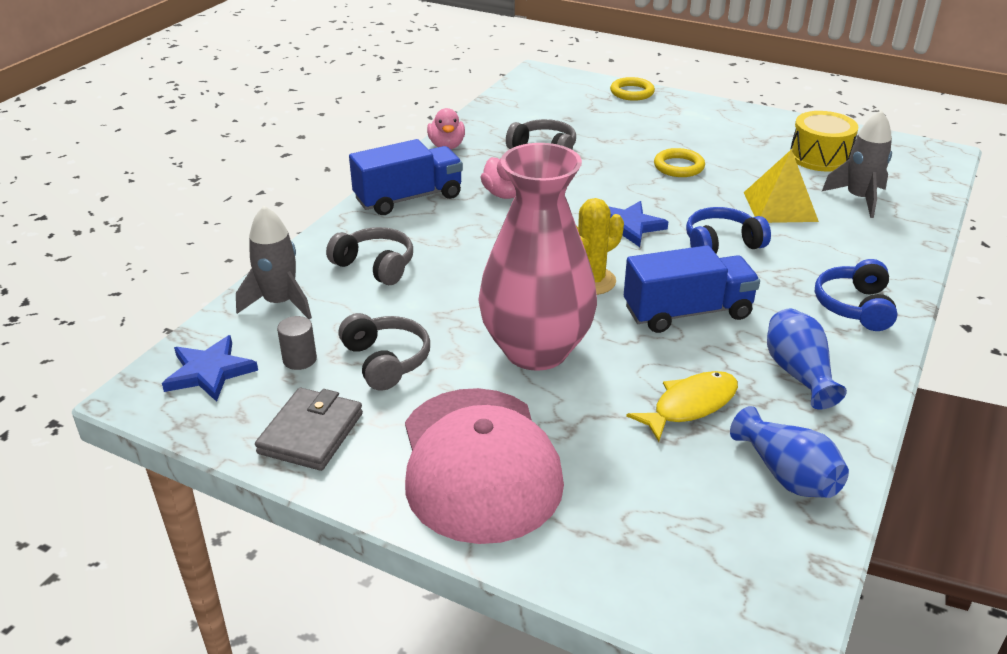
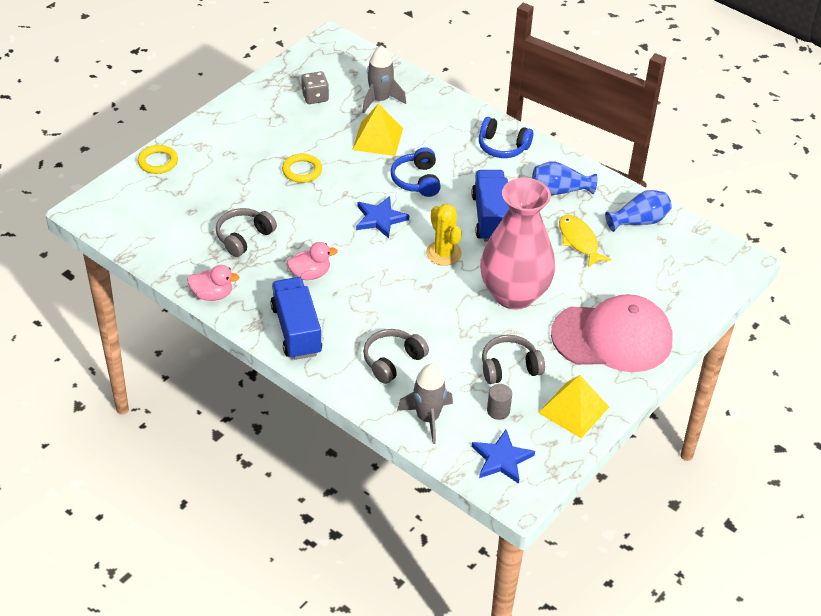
camera: 80 degrees left, 10 degrees up
(311, 433) = (573, 409): grey wallet -> yellow pyramid
(819, 157) = (315, 97): yellow drum -> grey dice

